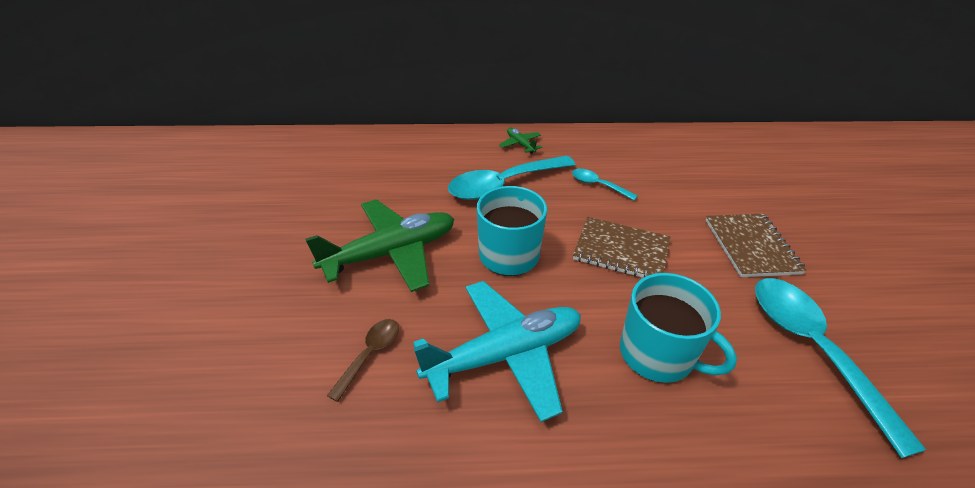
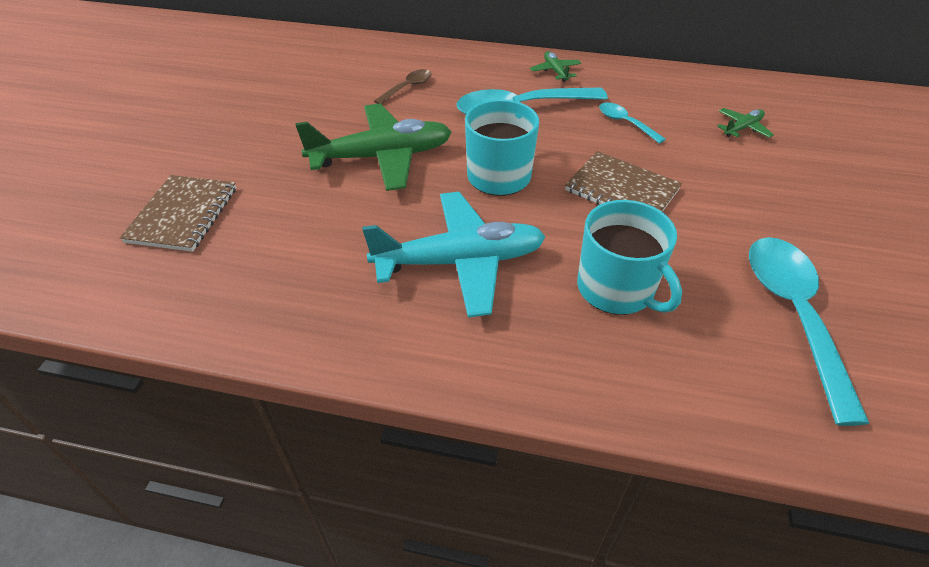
camera: 15 degrees right, 5 degrees up
(370, 354) = (334, 239): brown spoon -> brown spoon (407, 87)
(692, 176) = (742, 128): none -> green plane
(751, 246) = (776, 208): brown notebook -> brown notebook (183, 215)

